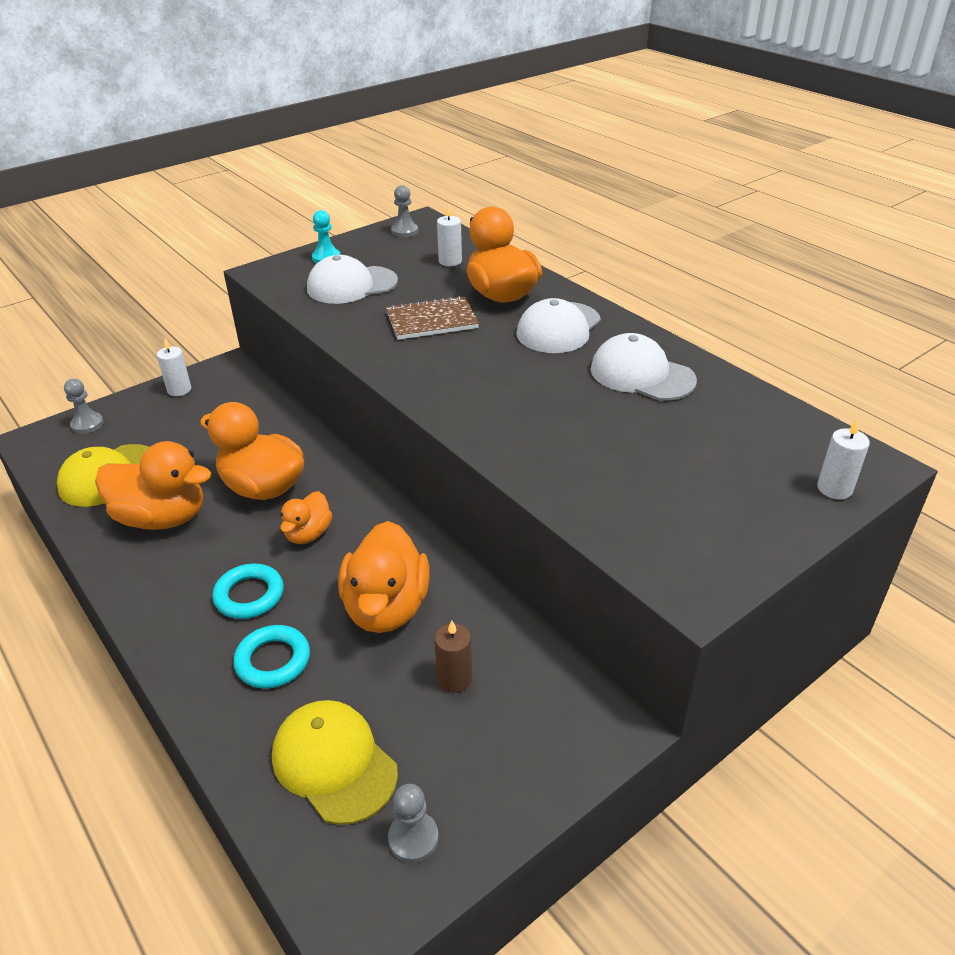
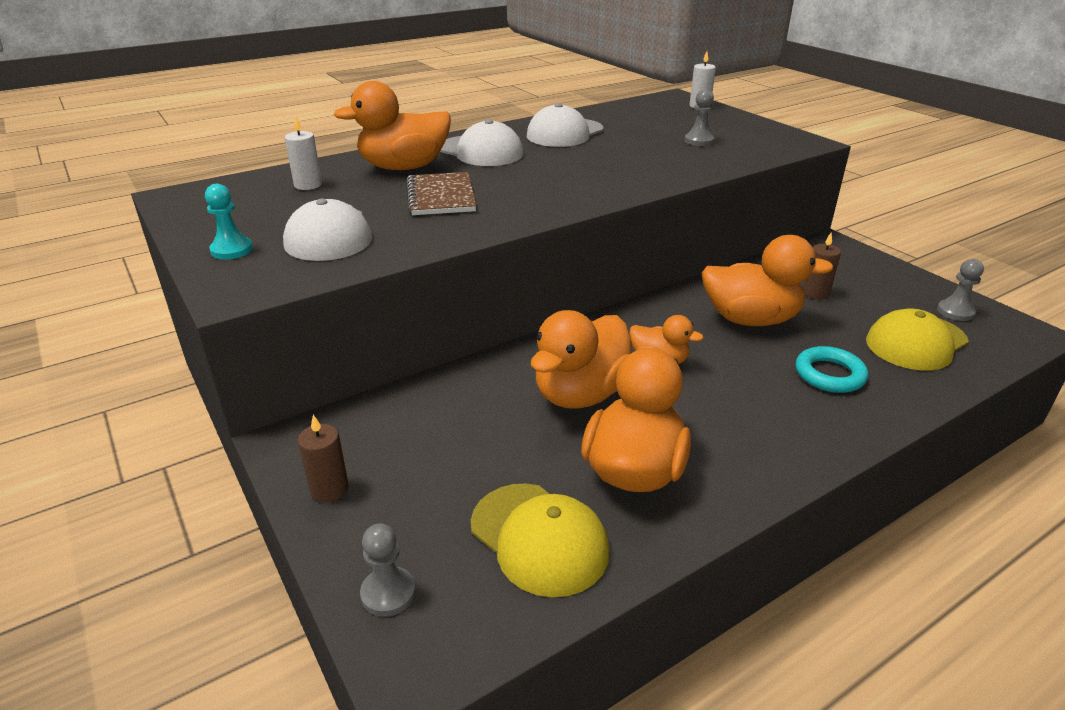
camera: 85 degrees left, 5 degrees down
(179, 390) = (329, 489): white candle -> brown candle
(249, 595) = (752, 393): turquoise ring -> none
(404, 231) = (199, 205): grey pawn -> grey pawn (699, 141)

